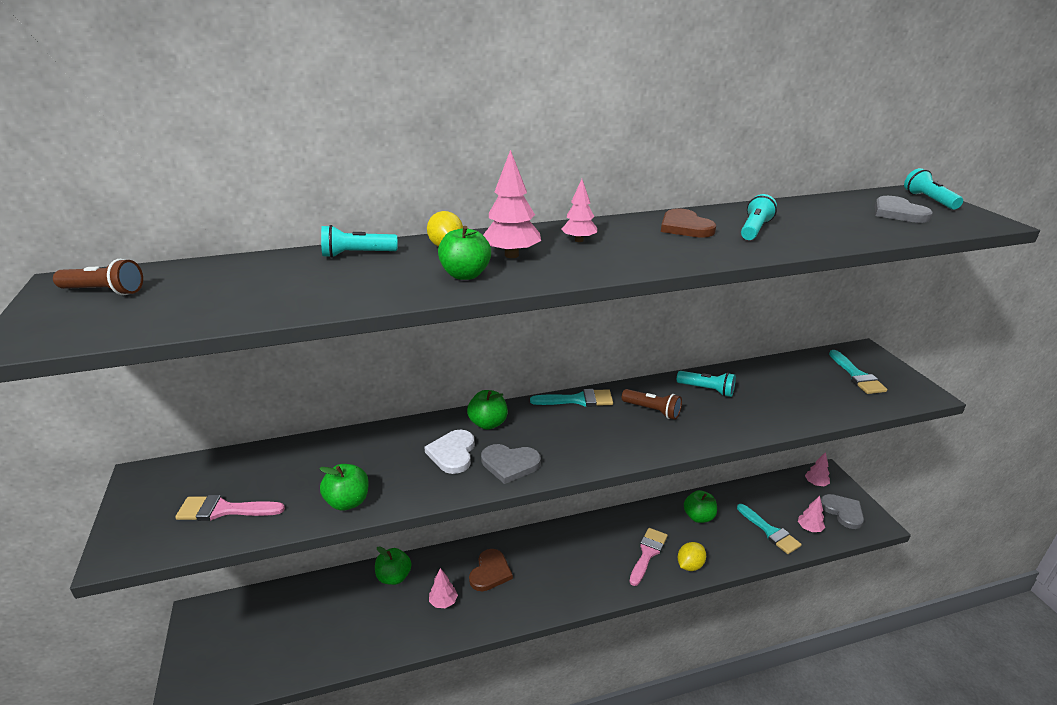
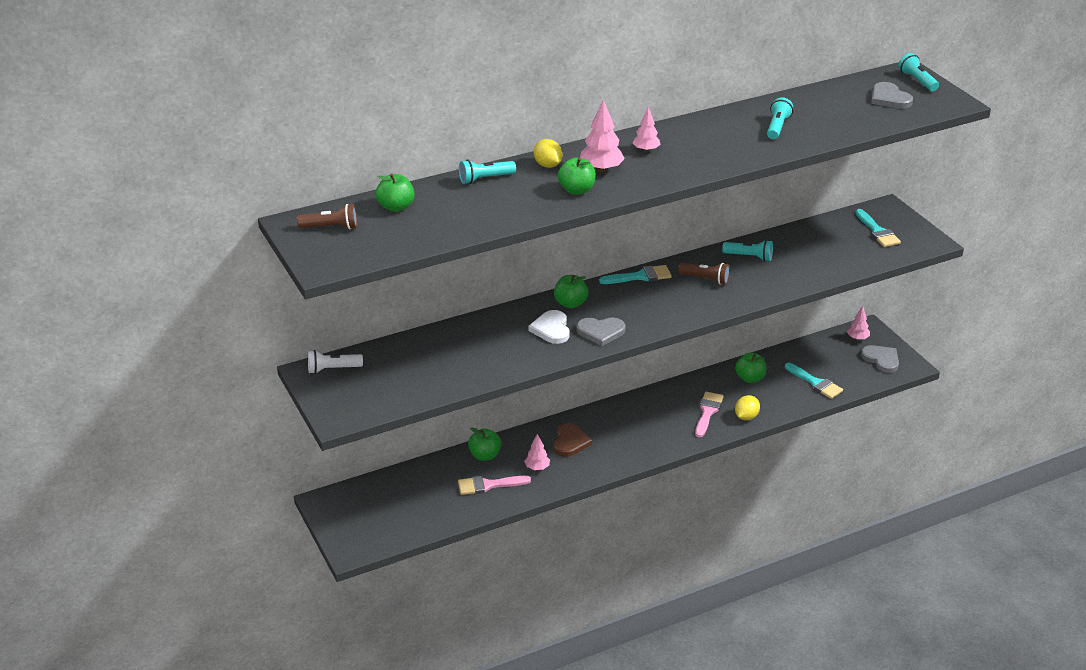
camera: 10 degrees left, 5 degrees up
(171, 476) = (332, 369): none -> white flashlight
(224, 510) = (394, 386): pink brush -> pink brush (488, 485)
(348, 502) = (487, 371): green apple -> green apple (396, 207)
(685, 227) = (724, 129): brown heart -> none
(809, 528) = (850, 376): pink tree -> none

